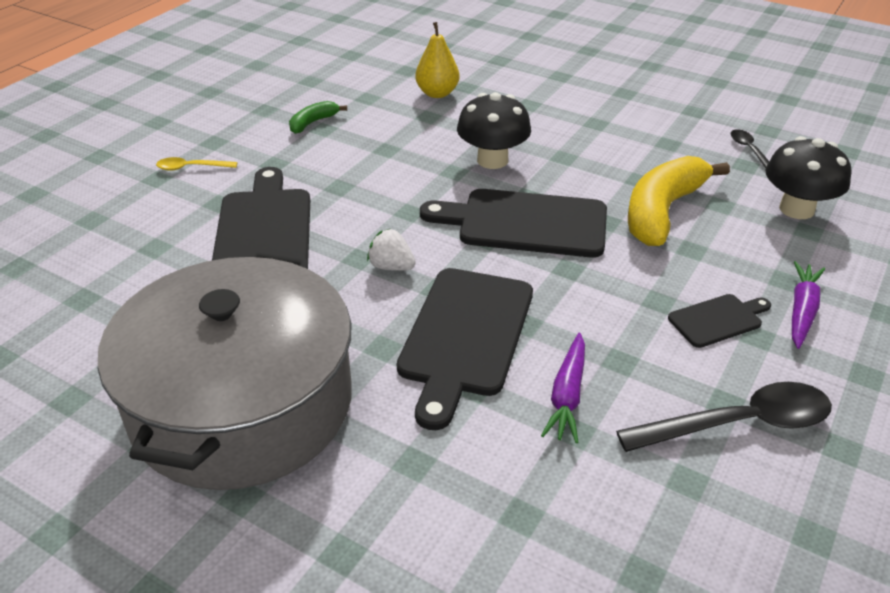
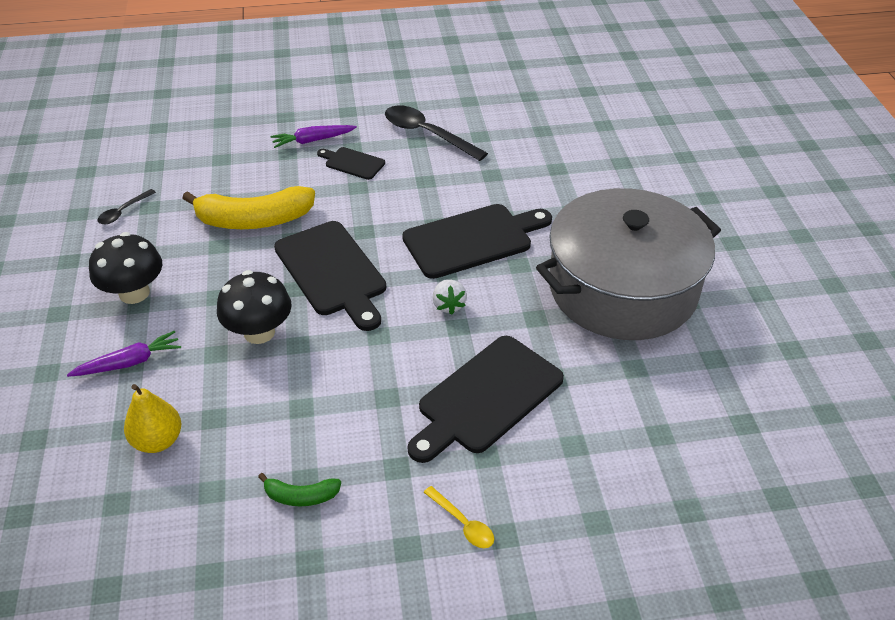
camera: 130 degrees left, 5 degrees up
(567, 395) = (471, 186): purple carrot -> purple carrot (129, 362)
(796, 209) = (196, 170): black mushroom -> black mushroom (134, 293)

